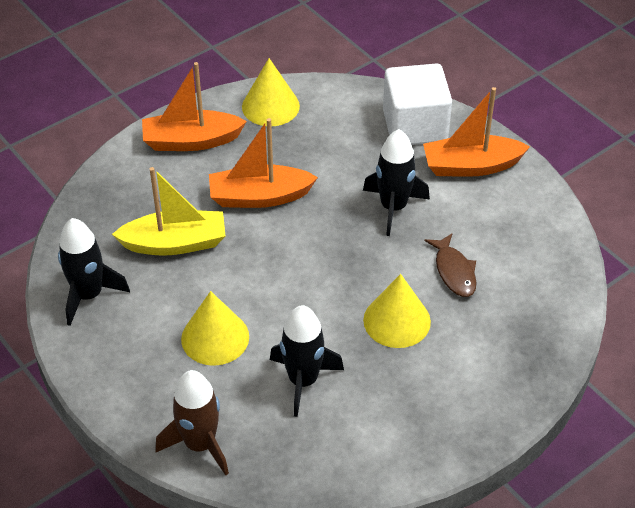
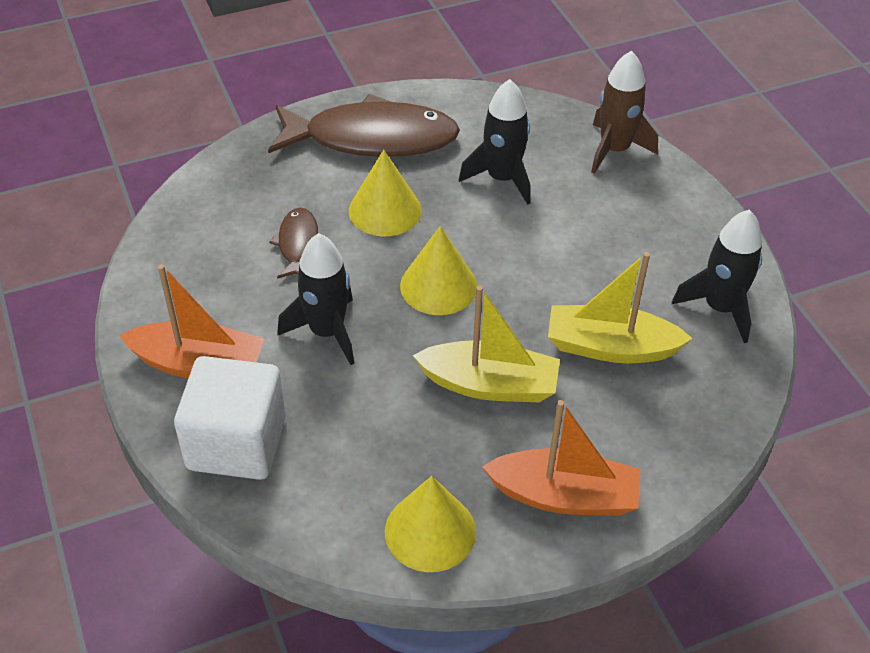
camera: 165 degrees left, 0 degrees up
(215, 337) = (582, 234): yellow cone -> yellow cone (438, 286)
(259, 197) = (490, 385): orange boat -> yellow boat
(445, 397) = (372, 138): none -> brown fish

